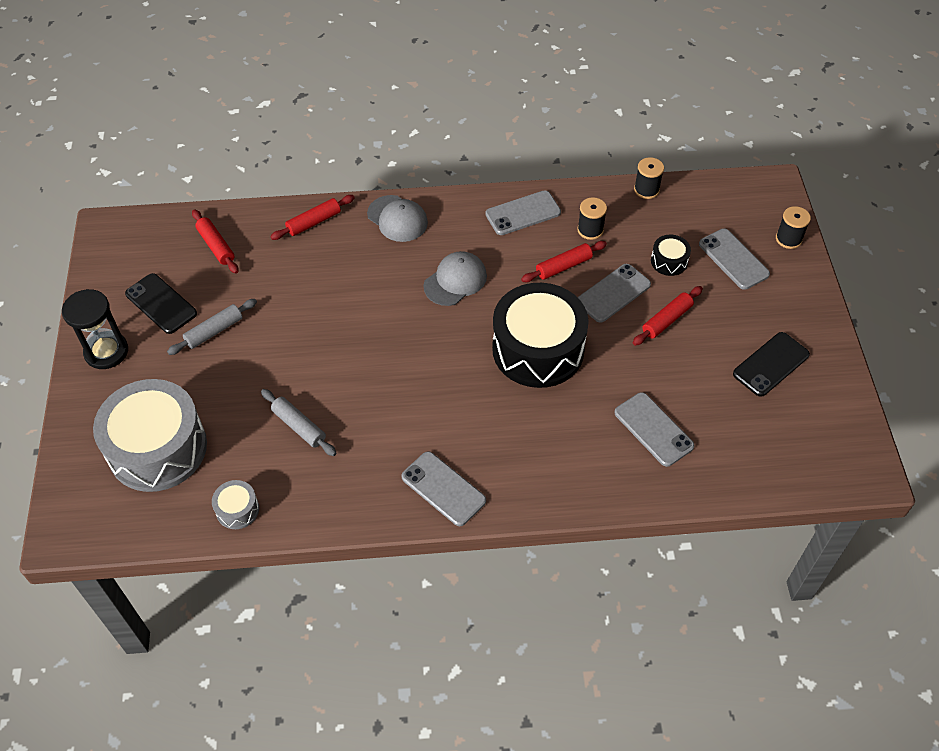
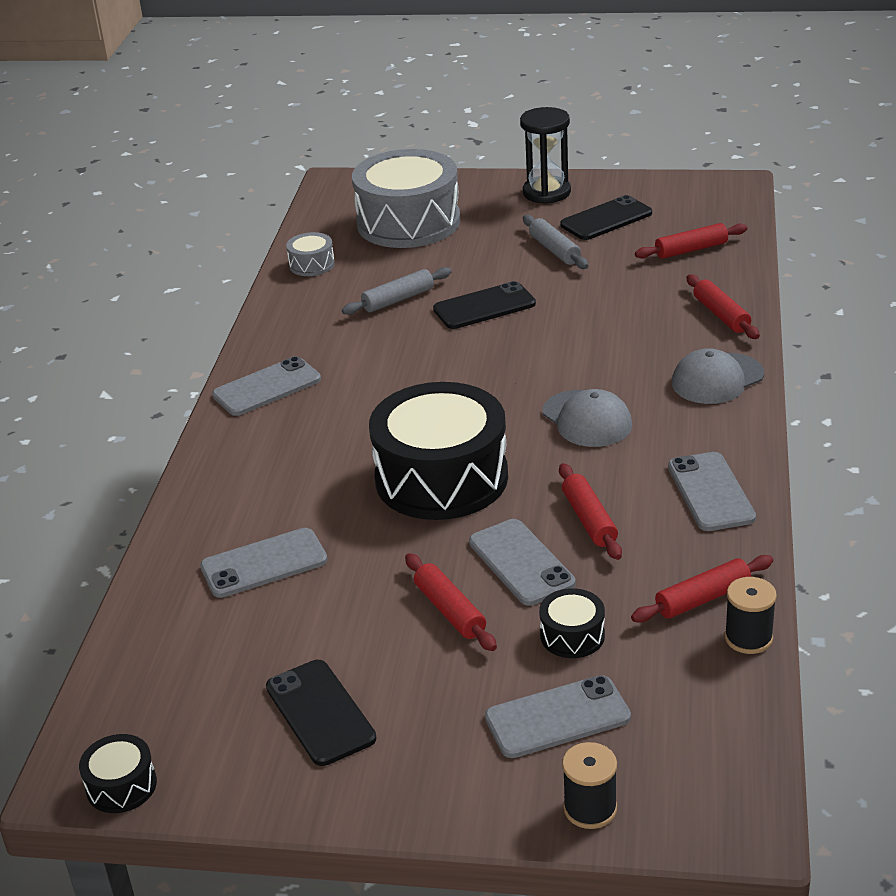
camera: 105 degrees right, 20 degrees down
(308, 364) = (484, 307): none -> black phone
(590, 230) = (661, 557): black spool -> none
(620, 210) = (703, 598): none -> red rolling pin
(863, 446) = (121, 786): none -> black drum

